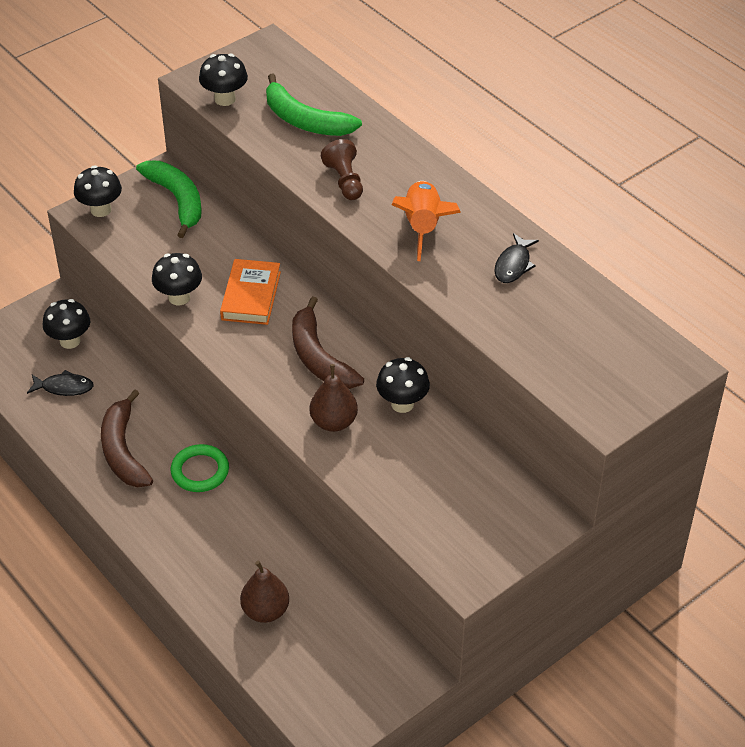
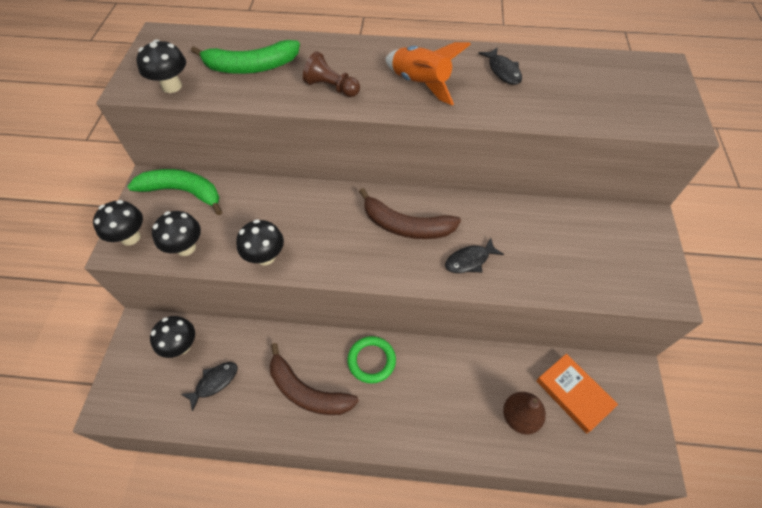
camera: 45 degrees left, 10 degrees up
(251, 296) = (313, 219): orange book -> orange book (573, 394)
(334, 422) = (469, 260): brown pear -> black fish
(402, 404) = (489, 216): black mushroom -> black mushroom (186, 247)

